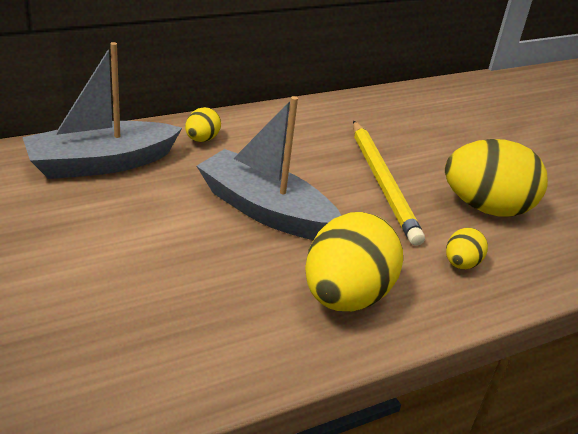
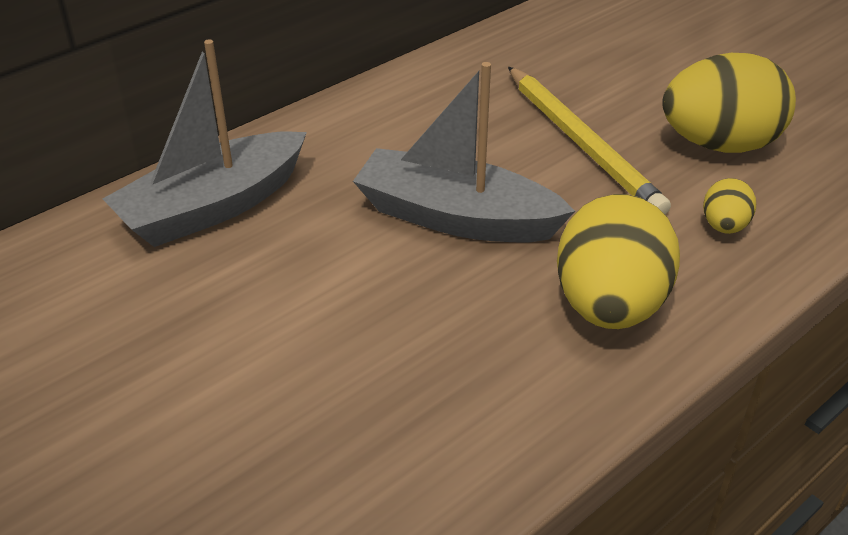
camera: 10 degrees left, 5 degrees up
(202, 139) = (327, 140): yellow egg -> none

